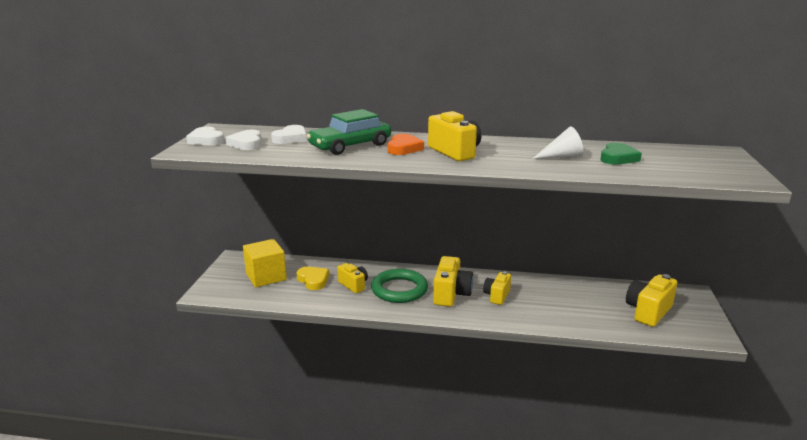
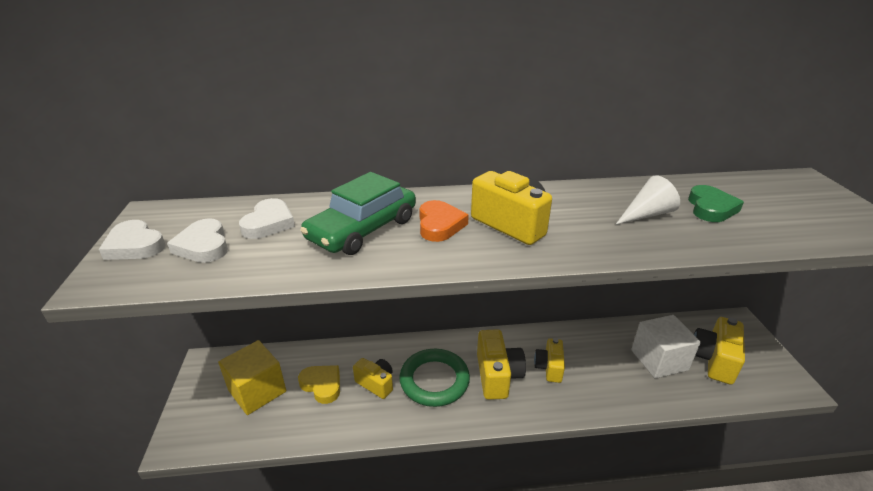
camera: 15 degrees left, 10 degrees up
(597, 305) = (659, 360): none -> white cube

